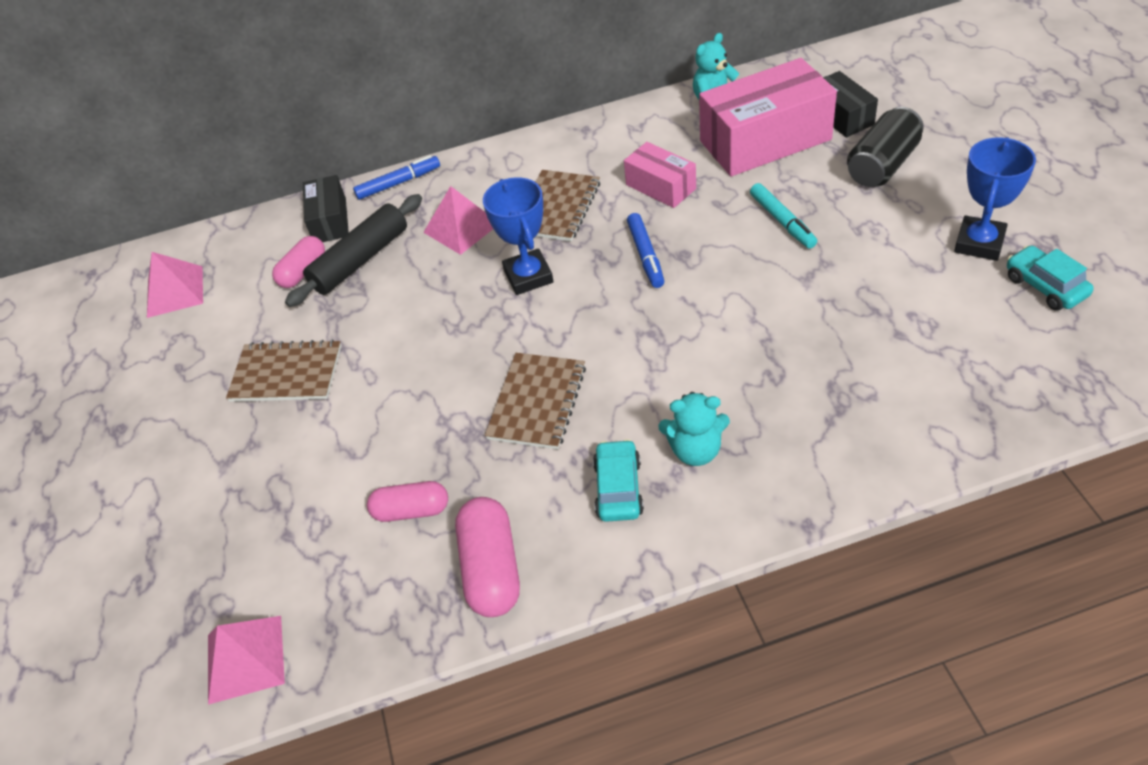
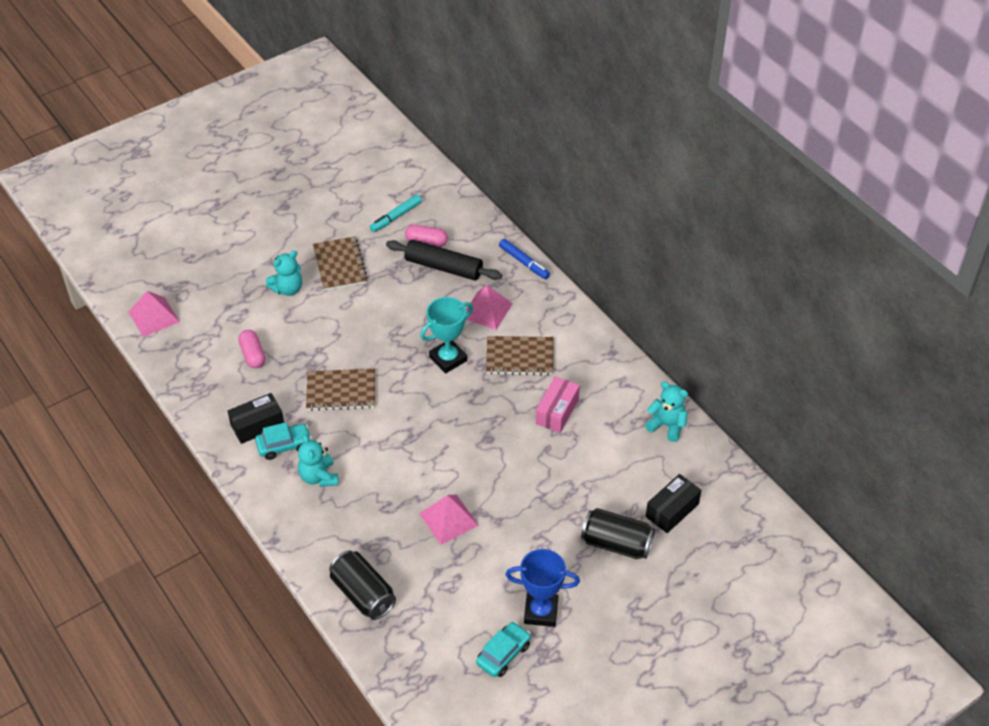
camera: 65 degrees right, 0 degrees up
(175, 291) = (395, 186): pink pyramid -> pink pyramid (449, 519)
(296, 446) = (287, 289): none -> turquoise teddy bear
(330, 221) = (477, 239): black box -> black box (257, 425)
(492, 569) = (221, 401): pink capsule -> none
(528, 276) = (448, 359): blue trophy -> turquoise trophy
(645, 255) = (482, 418): blue marker -> none
(765, 140) = (628, 465): pink box -> none
(782, 221) = (536, 490): turquoise marker -> turquoise marker (396, 217)
(930, 422) = (363, 594): none -> black can

